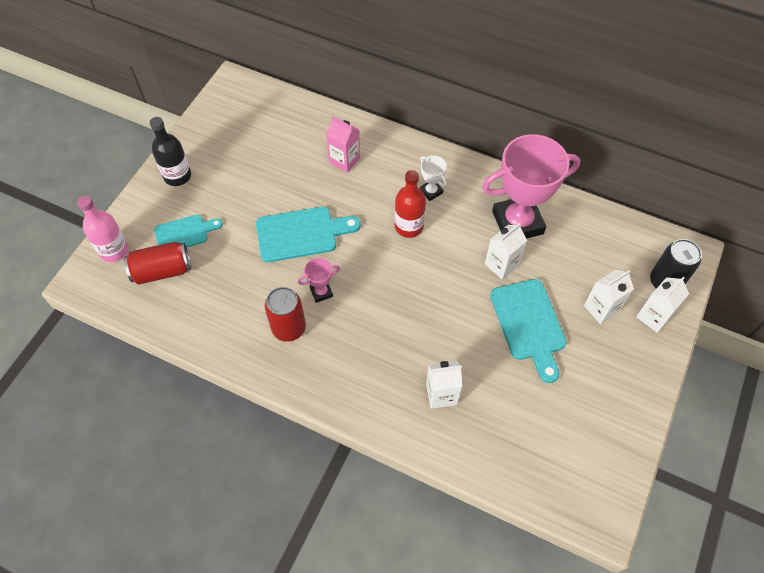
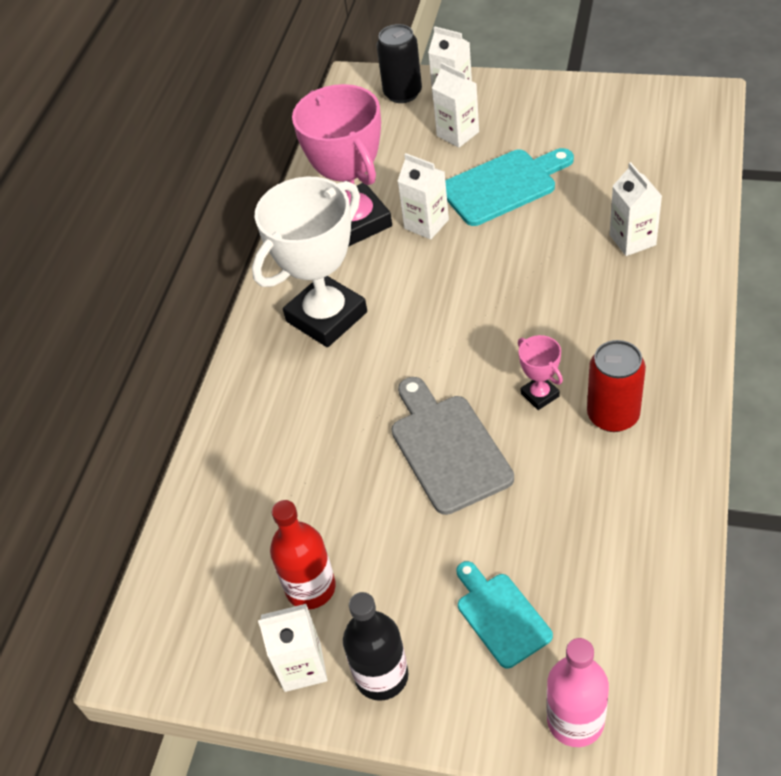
camera: 95 degrees left, 10 degrees down
(162, 271) = (586, 622): red can -> none
(198, 145) = (302, 666): none -> white carton
(301, 234) = (447, 448): turquoise cutting board -> grey cutting board
(344, 160) = (291, 433): pink carton -> none
(409, 226) = (395, 326): red bottle -> red bottle (310, 588)
(431, 191) = (326, 317): white trophy -> white trophy, size x2.32

